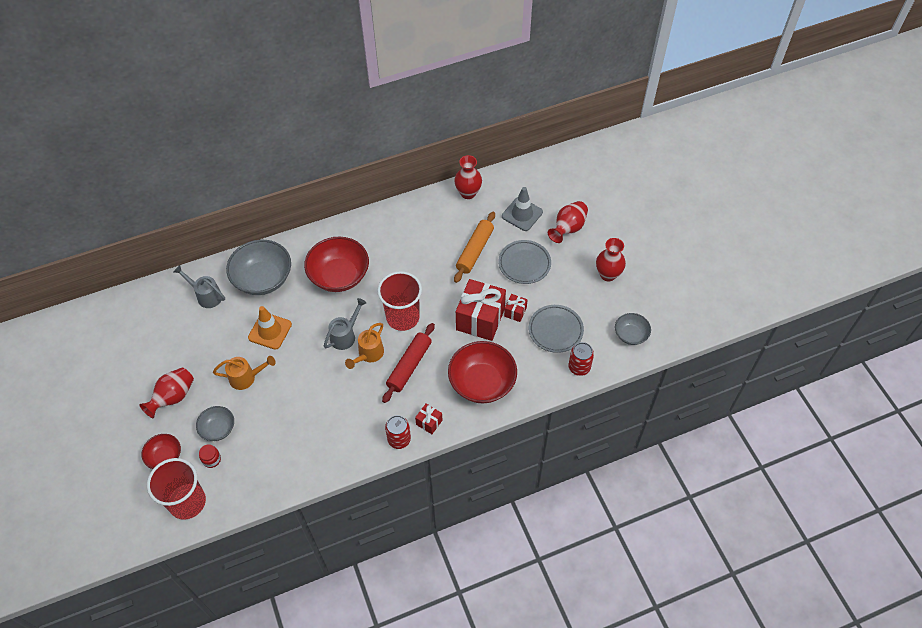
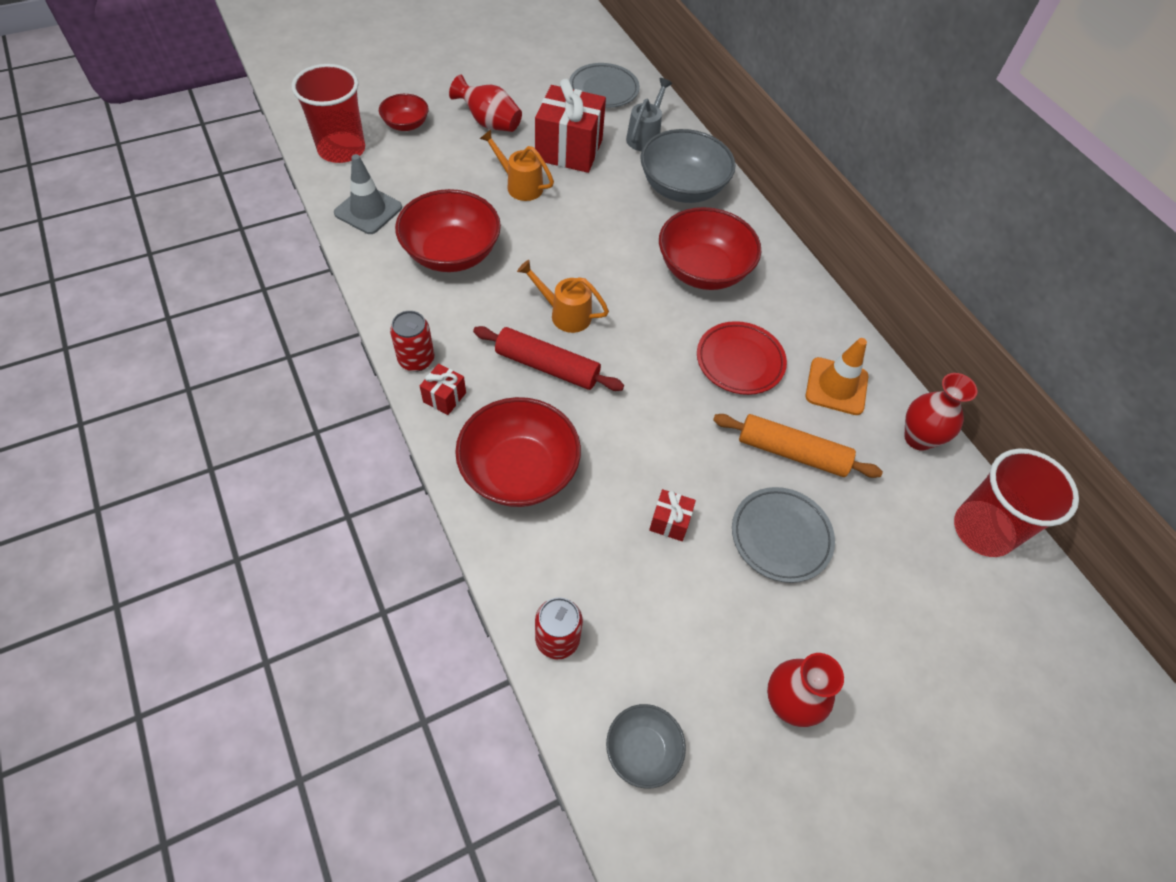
camera: 80 degrees right, 0 degrees up
(211, 459) = (399, 164): red jar -> none
(218, 429) = (443, 166): grey bowl -> none
(246, 377) = (520, 185): orange watering can -> orange watering can turned 135 degrees clockwise
(270, 331) = (596, 202): orange traffic cone -> orange traffic cone (836, 386)
(308, 421) = (451, 253): none -> red bowl
(345, 335) = (596, 284): grey watering can -> none
(403, 317) = (637, 353): red cup -> red cup (983, 530)
(412, 266) = (740, 361): none -> red plate
(480, 319) = (647, 465): red gift -> red gift (569, 150)
(522, 214) = (897, 531): grey traffic cone -> grey traffic cone (368, 210)
(555, 330) = (637, 594): grey plate -> grey plate (603, 90)
(568, 228) = (886, 620): red vase -> none

